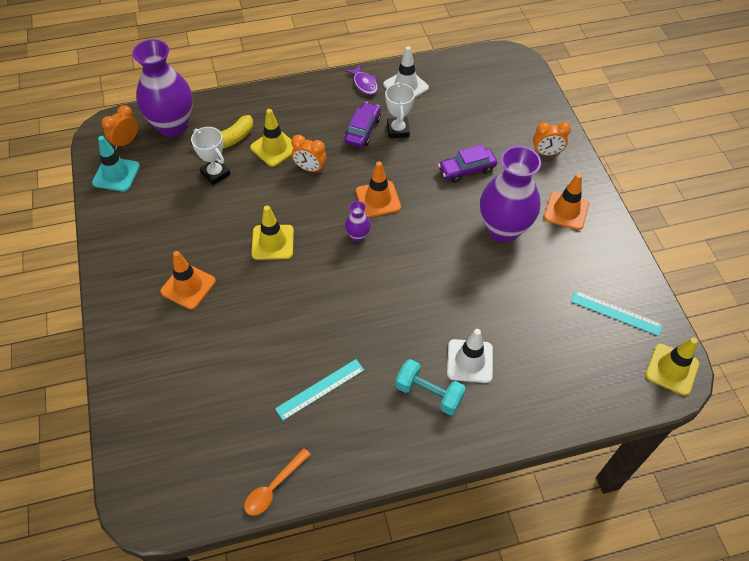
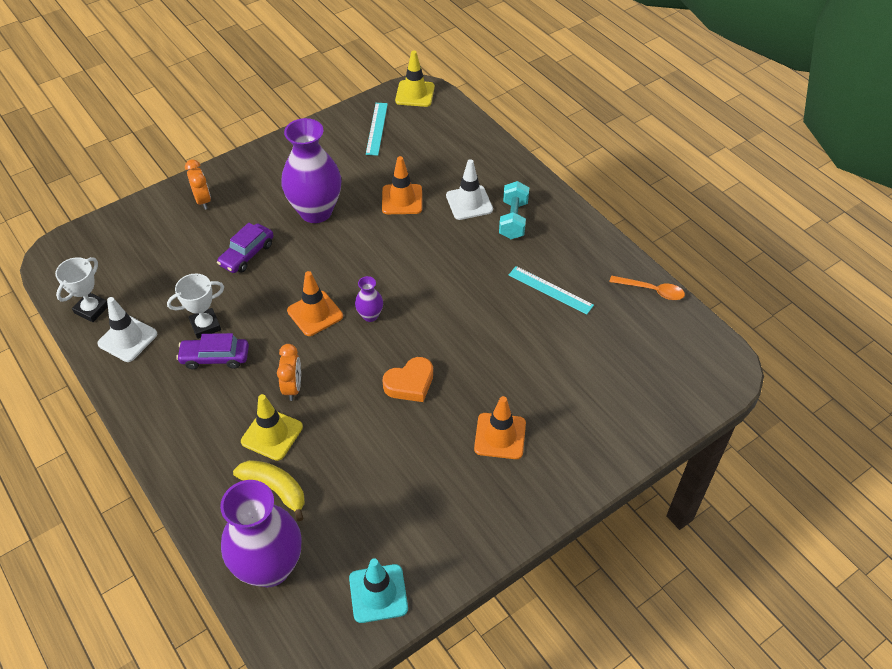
camera: 110 degrees left, 5 degrees down
(126, 142) = (318, 612): orange clock -> none
(215, 174) = (335, 479): white trophy -> white trophy (91, 309)
(272, 242) = (410, 383): yellow traffic cone -> orange heart
(364, 84) = (133, 380): purple fish -> none
(466, 170) = (247, 254): purple car -> purple car turned 75 degrees clockwise
(566, 211) = (275, 174): orange traffic cone -> orange traffic cone (402, 199)

